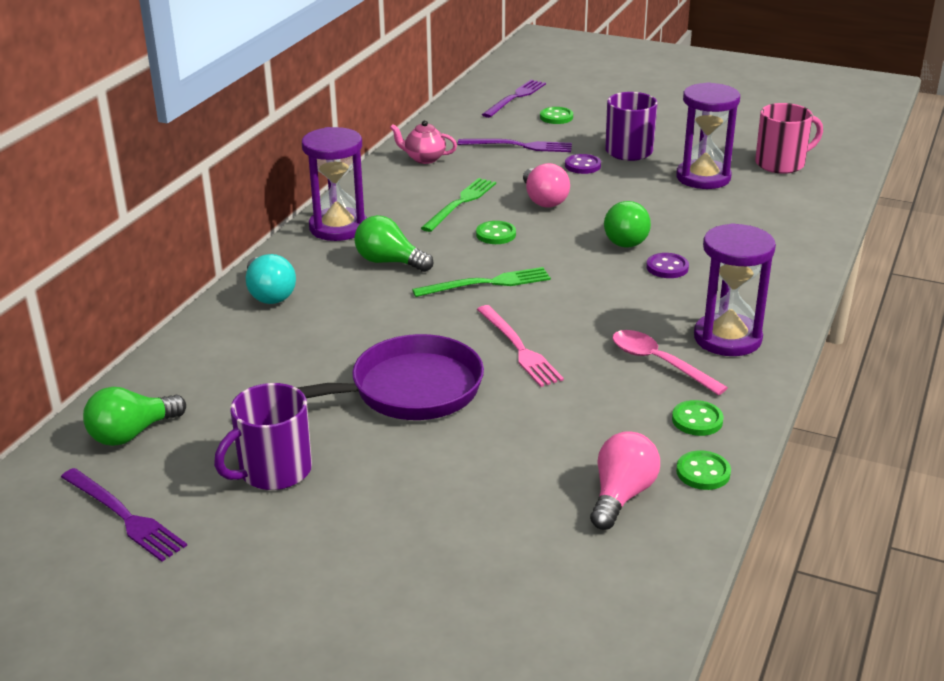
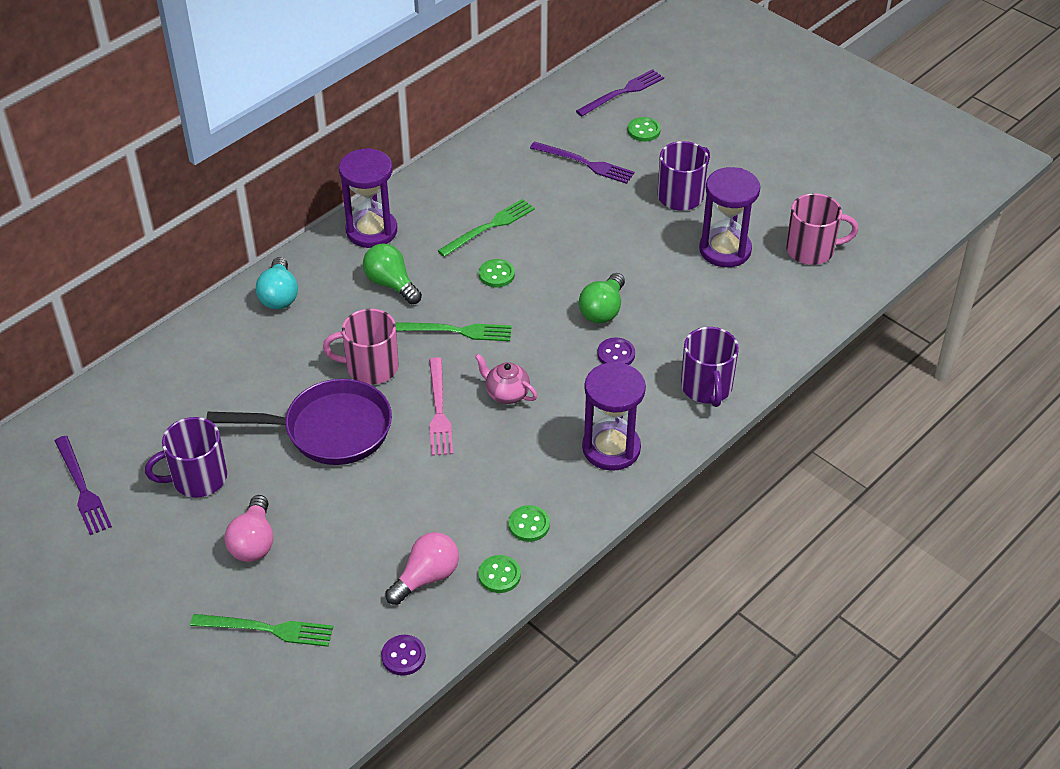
camera: 20 degrees right, 15 degrees up
(132, 434) = (117, 413): green light bulb -> none
(415, 330) = (371, 367): none -> pink mug
(424, 159) = (490, 159): pink teapot -> pink teapot (506, 394)
(464, 599) = (267, 629): none -> green fork
(543, 200) = (563, 242): pink light bulb -> pink light bulb (253, 542)
(582, 166) = (625, 205): purple button -> purple button (403, 656)
(659, 363) = (538, 458): pink spoon -> none
(778, 273) = (706, 387): none -> purple mug

